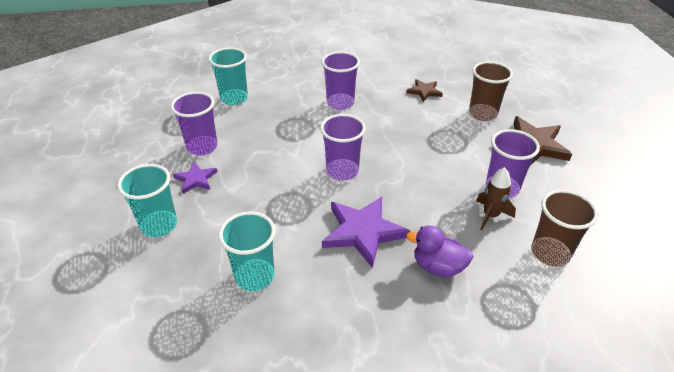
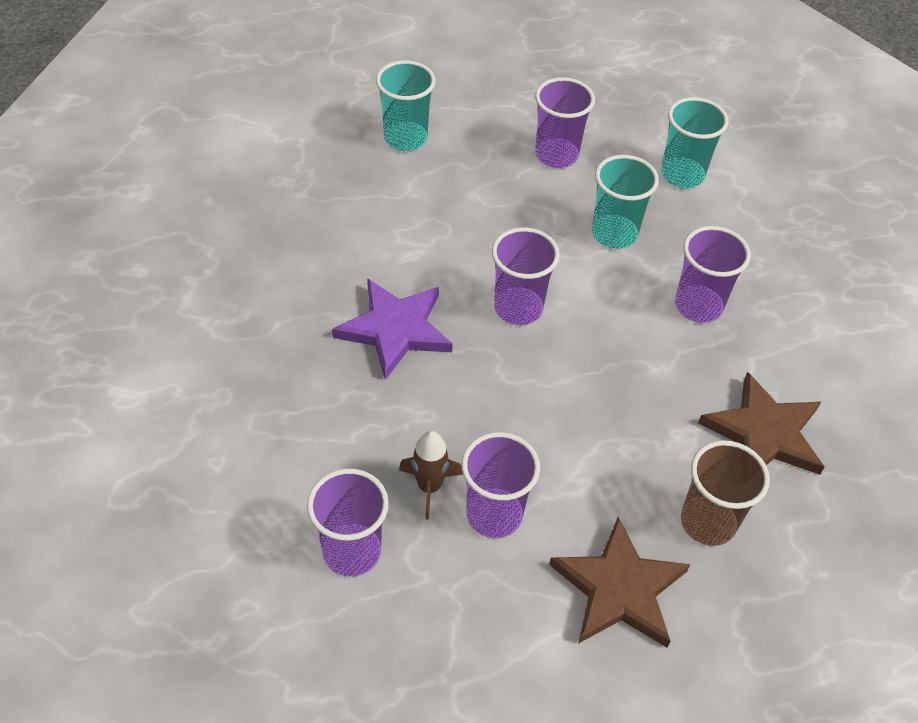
camera: 85 degrees right, 10 degrees up
(196, 179) = (488, 158): purple star -> none
(254, 276) = (324, 228): turquoise cup -> turquoise cup (614, 234)
(424, 91) = (764, 433): brown star -> brown star, size x1.83
(438, 267) = (331, 408): purple duck -> none
(550, 253) = (352, 552): brown cup -> purple cup

